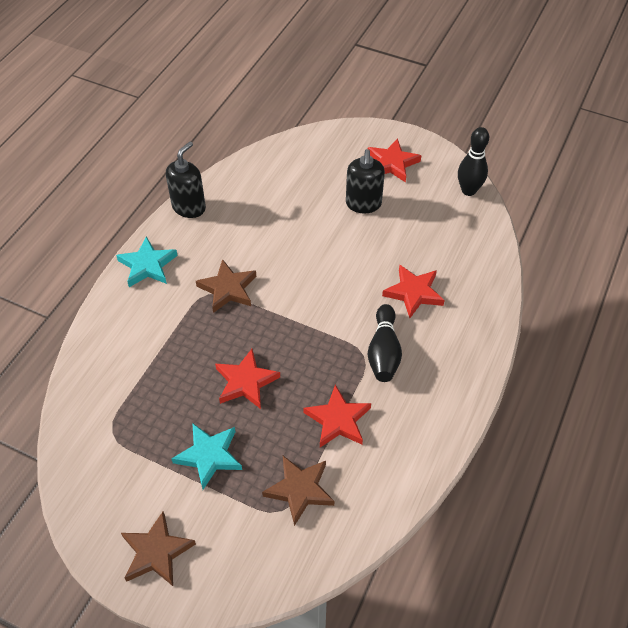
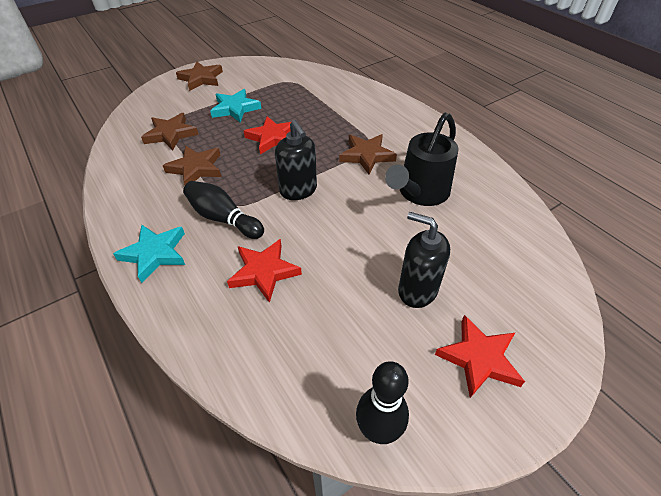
camera: 120 degrees right, 5 degrees down
(147, 265) = (421, 125): turquoise star -> turquoise star (155, 253)
(189, 207) = (480, 162): black soap dispenser -> black soap dispenser (298, 190)
(259, 233) = (420, 193): none -> black watering can
(338, 420) = (196, 168): red star -> brown star

